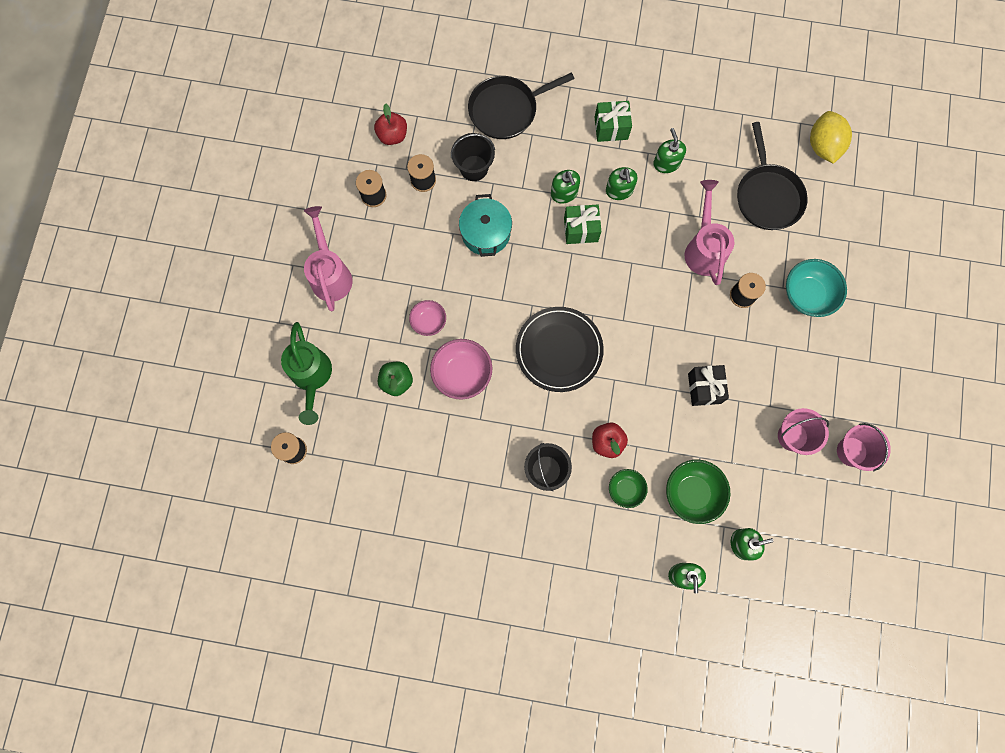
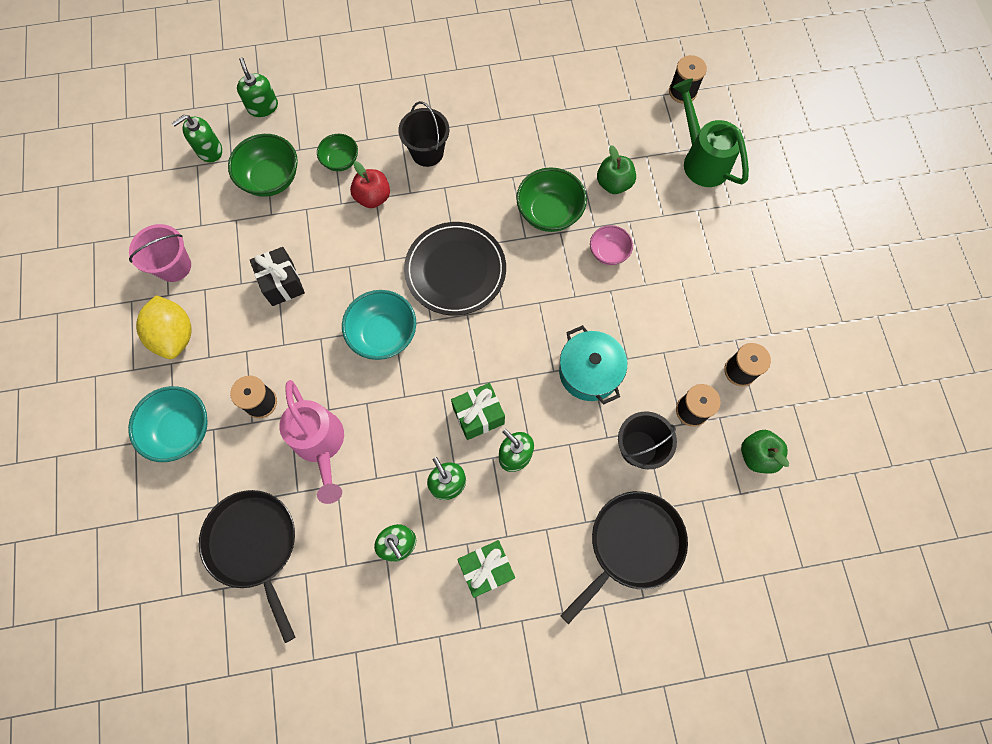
camera: 160 degrees right, 5 degrees down
(330, 273) = (740, 266): pink watering can -> none
(392, 135) = (757, 455): red apple -> green apple
(462, 374) = (549, 212): pink bowl -> green bowl
(633, 316) = (383, 334): none -> turquoise bowl
(823, 146) = (190, 650): yellow lemon -> yellow lemon (175, 335)
(851, 451) = (105, 272): pink bucket -> none

